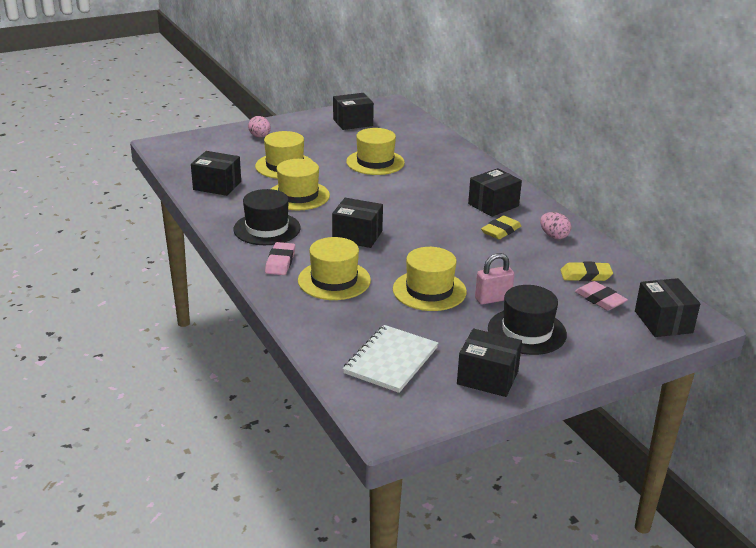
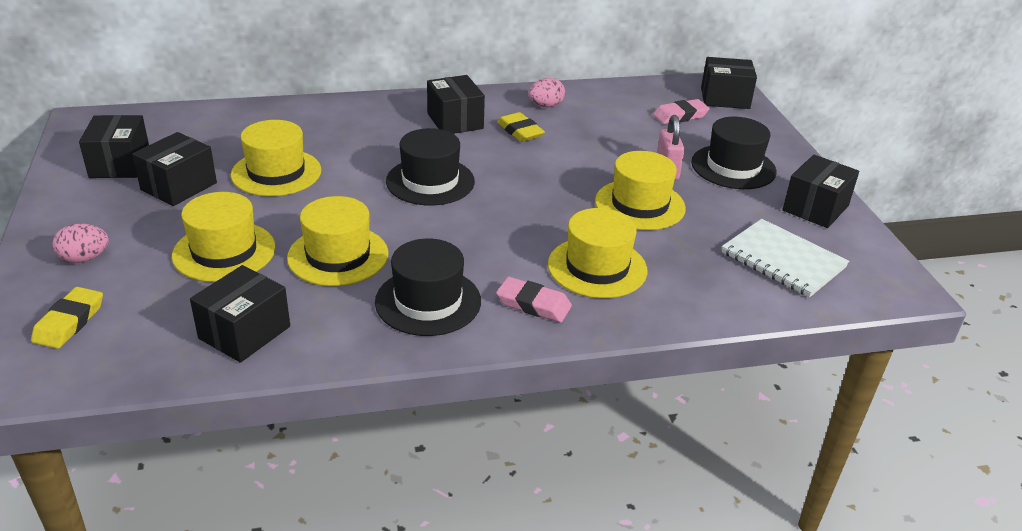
camera: 75 degrees left, 5 degrees up
(357, 236) = (487, 228): black box -> black box (179, 186)
(401, 209) = (430, 181): none -> black hat
(585, 275) = (632, 110): yellow eraser -> yellow eraser (69, 322)

